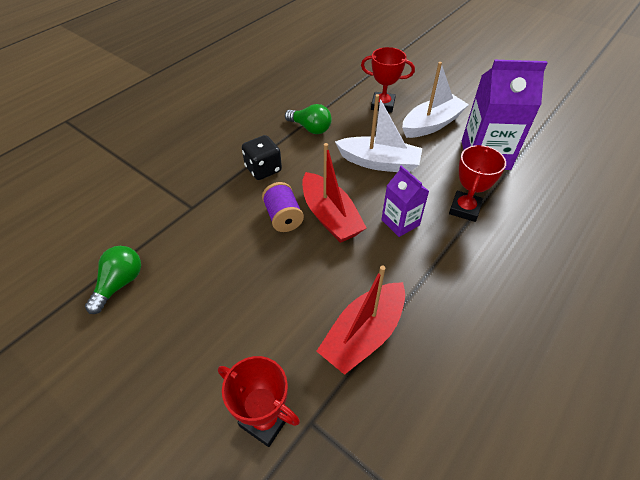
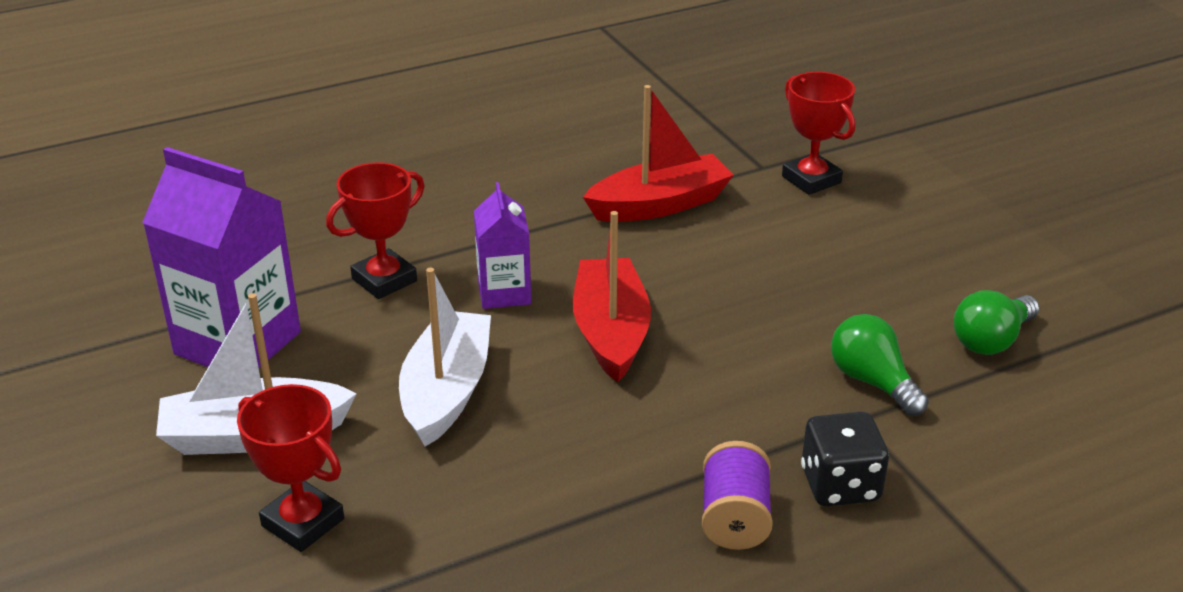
camera: 155 degrees left, 15 degrees down
(263, 169) = (687, 450): black dice -> black dice (840, 485)
(283, 217) = (692, 354): purple spool -> purple spool (734, 518)
(310, 128) = (527, 515): green light bulb -> green light bulb (872, 382)
(379, 162) = (447, 391): white boat -> white boat turned 60 degrees clockwise

